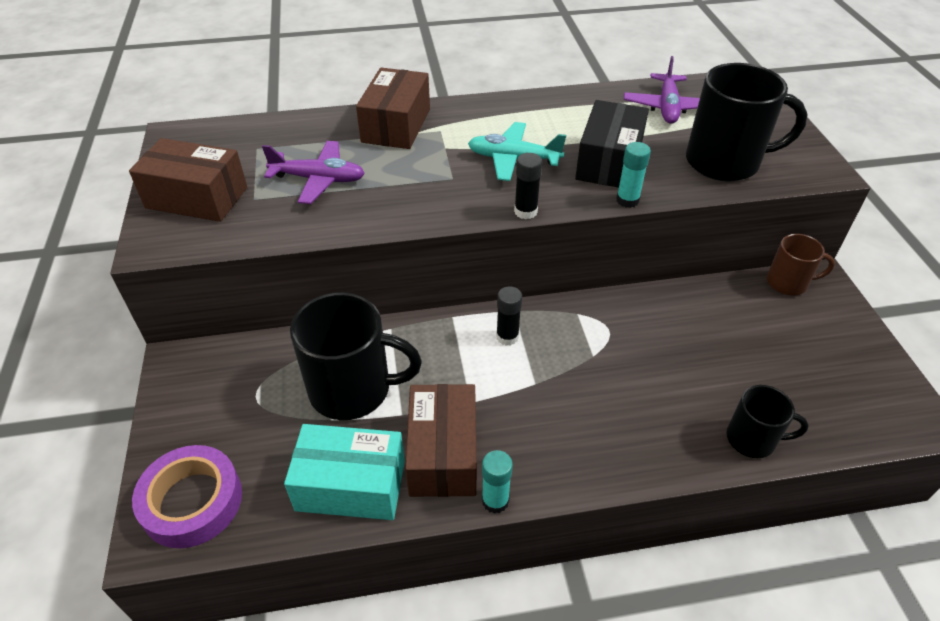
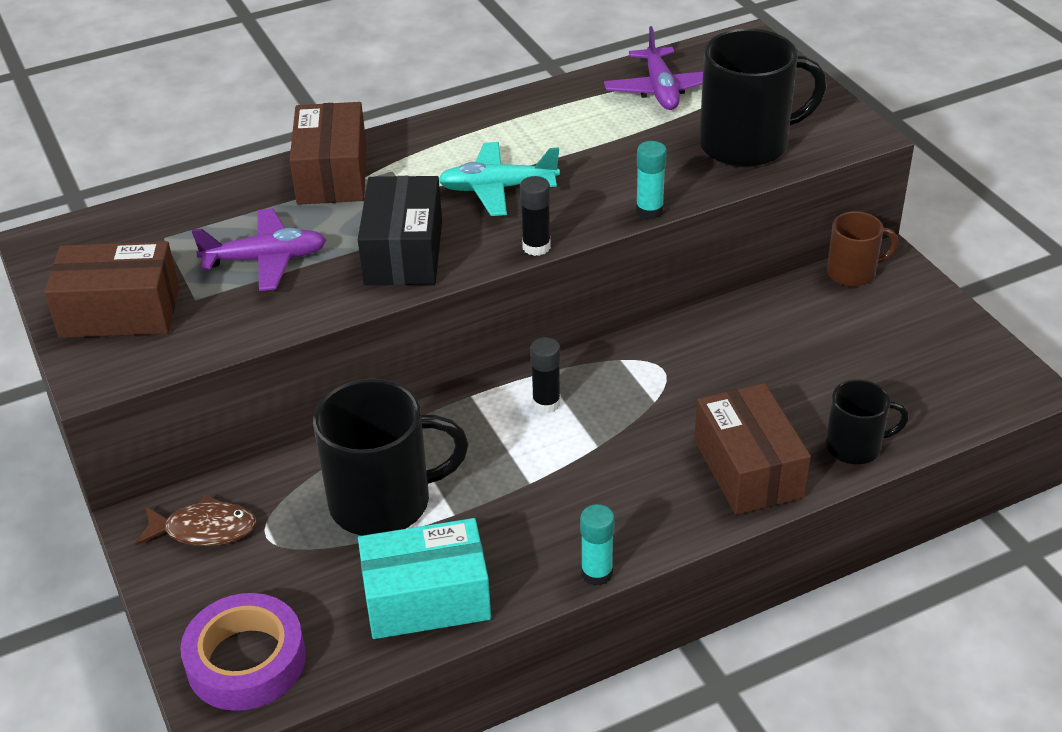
camera: 15 degrees left, 5 degrees down
(214, 378) = (204, 529): none -> brown fish
(443, 453) = (519, 542): brown box -> brown box (748, 468)
(609, 162) = (613, 170): black box -> black box (403, 252)

